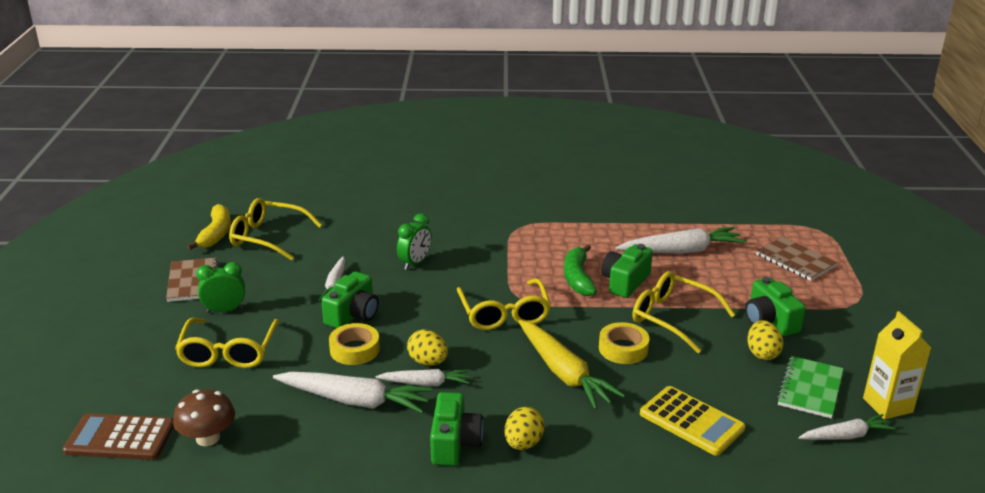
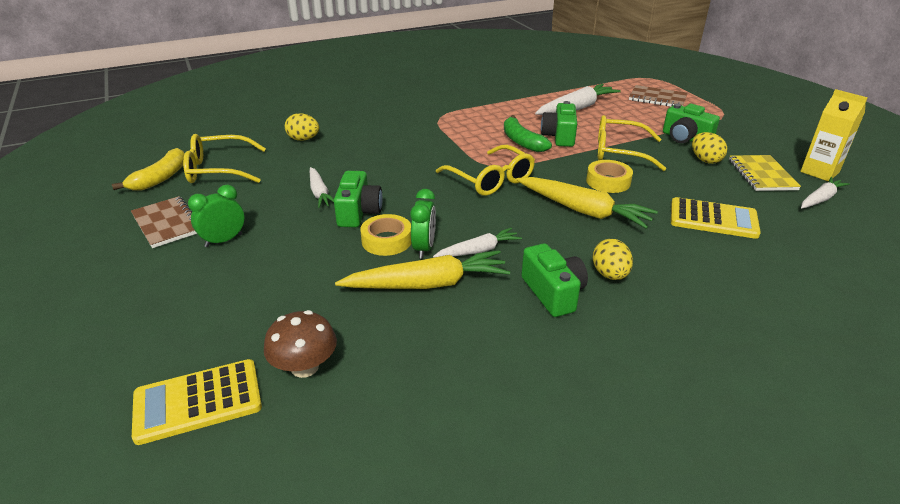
camera: 25 degrees left, 5 degrees up
(120, 438) = (198, 401): brown calculator -> yellow calculator
(216, 234) = (161, 178): yellow banana -> yellow banana turned 45 degrees clockwise
(228, 352) = (259, 277): yellow glasses -> none
(355, 401) = (427, 284): white carrot -> yellow carrot
(415, 263) = (377, 160): green clock -> green clock (424, 248)
(428, 362) = (463, 233): yellow egg -> yellow egg (303, 139)
(810, 389) = (762, 175): green notebook -> yellow notebook

